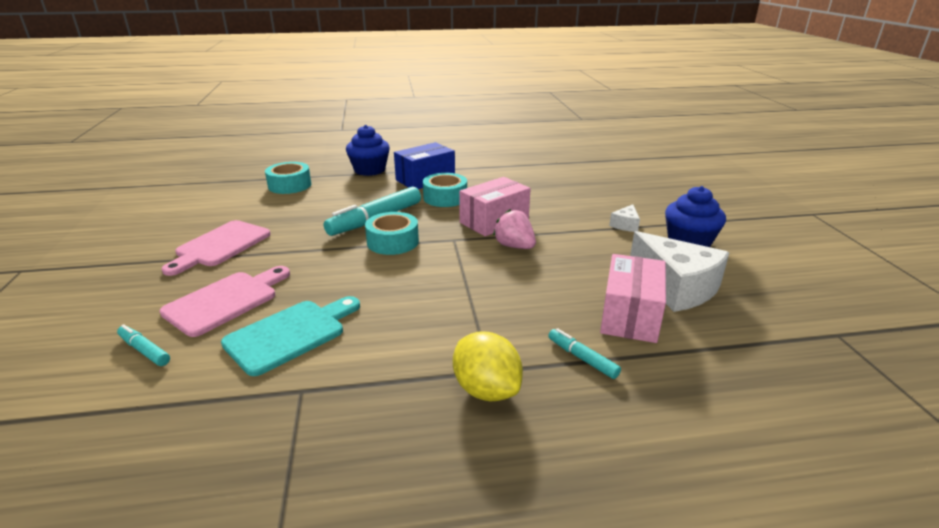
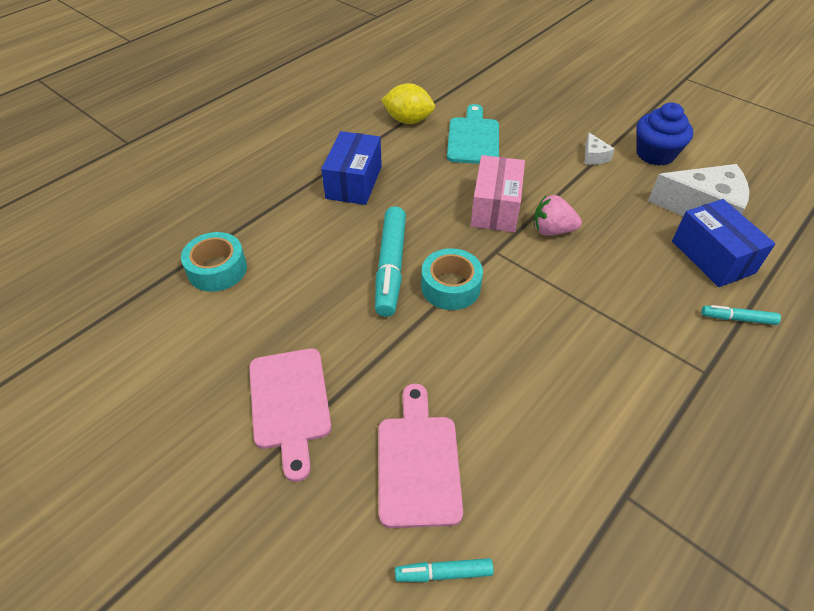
camera: 40 degrees left, 20 degrees up
(290, 334) = (532, 451): turquoise cutting board -> turquoise cutting board (473, 138)
(369, 170) = (273, 197): blue cupcake -> none
(445, 198) = (411, 199): turquoise tape -> none
(486, 390) = (727, 391): yellow lemon -> yellow lemon (408, 120)
(630, 315) = (712, 257): pink box -> blue box

